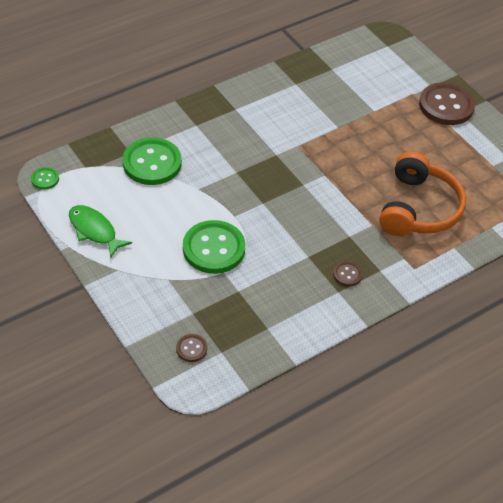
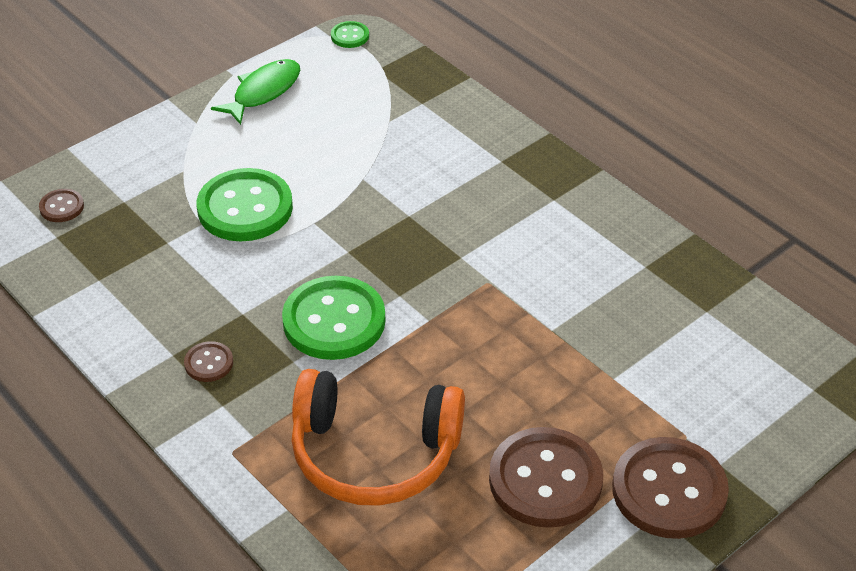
camera: 85 degrees right, 5 degrees down
(152, 163) = (405, 126): green button -> green button (334, 321)
(438, 146) = (545, 480): none -> brown button

